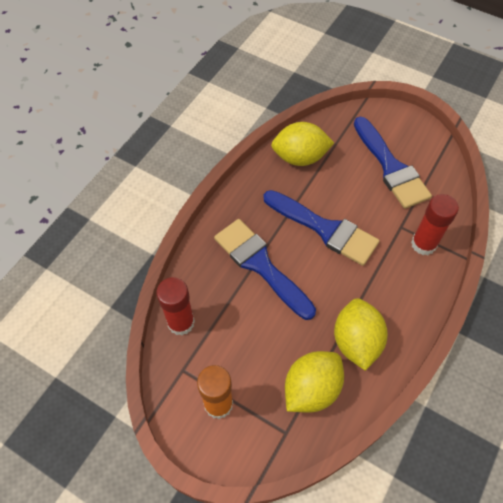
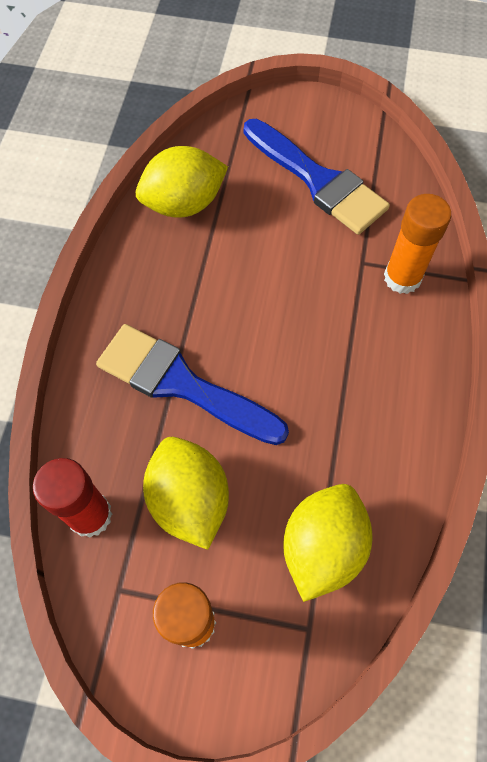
camera: 20 degrees left, 5 degrees up
(325, 229) = (258, 299): blue brush -> none
(356, 341) = (360, 452): yellow lemon -> yellow lemon (189, 500)
(423, 244) = (402, 278): red glue stick -> orange glue stick

